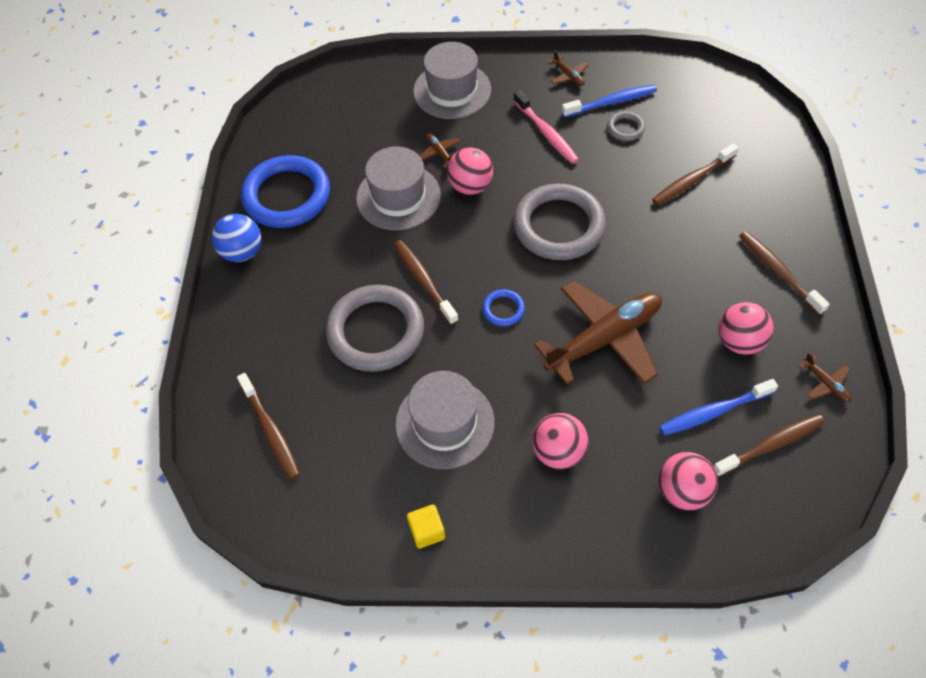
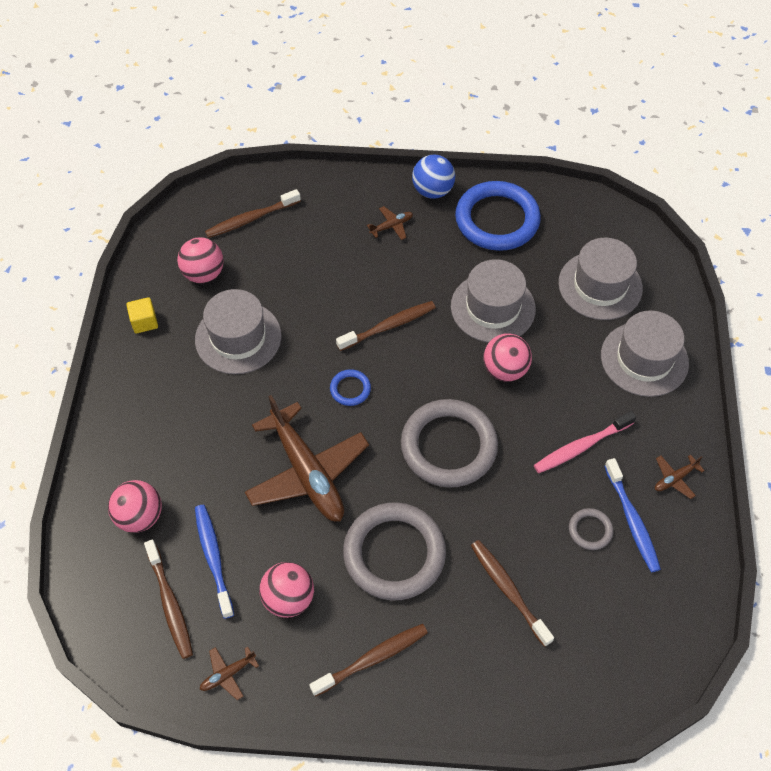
camera: 90 degrees right, 0 degrees up
(371, 118) = (600, 285): none -> grey hat
(375, 331) = (337, 289): grey ring -> grey ring (394, 553)
(440, 153) = (551, 344): brown plane -> brown plane (391, 226)
(558, 452) = (196, 421): pink ball -> pink ball (203, 274)

